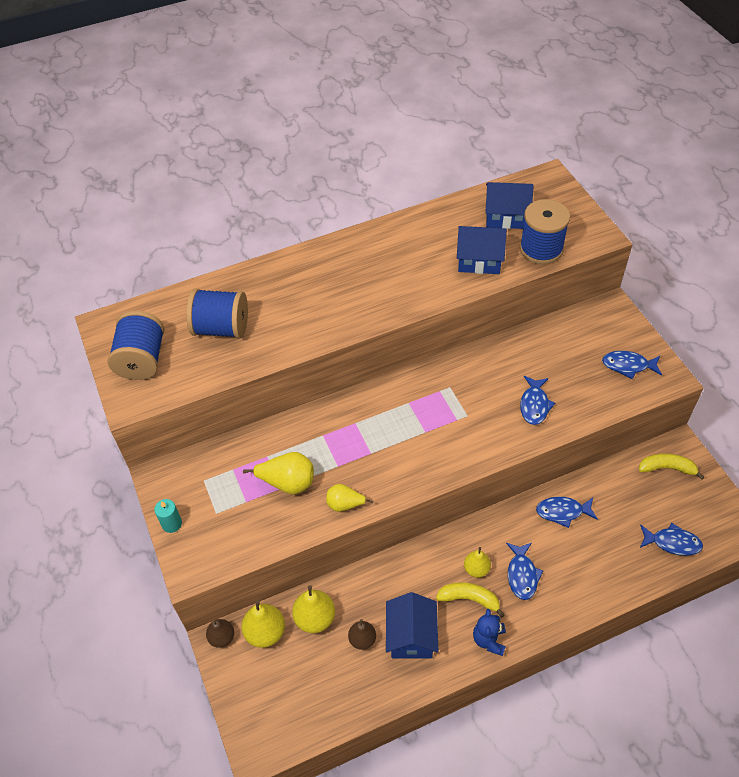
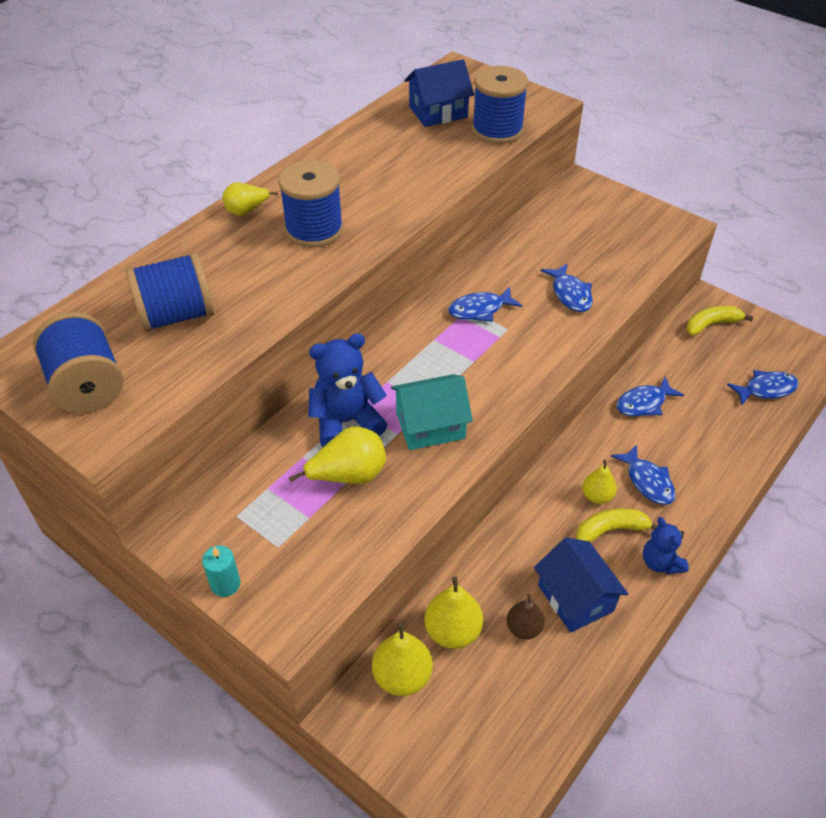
camera: 30 degrees left, 5 degrees down
(222, 637) = (350, 709): brown pear -> none
(309, 442) = (346, 422): none -> blue teddy bear
(345, 504) = (434, 471): yellow pear -> yellow pear (246, 211)
(349, 292) = (314, 230): none -> blue spool
(363, 469) = (430, 425): none -> turquoise house
(479, 260) = (440, 158): blue house -> none
(628, 365) = (634, 228): blue fish -> blue fish (480, 310)

